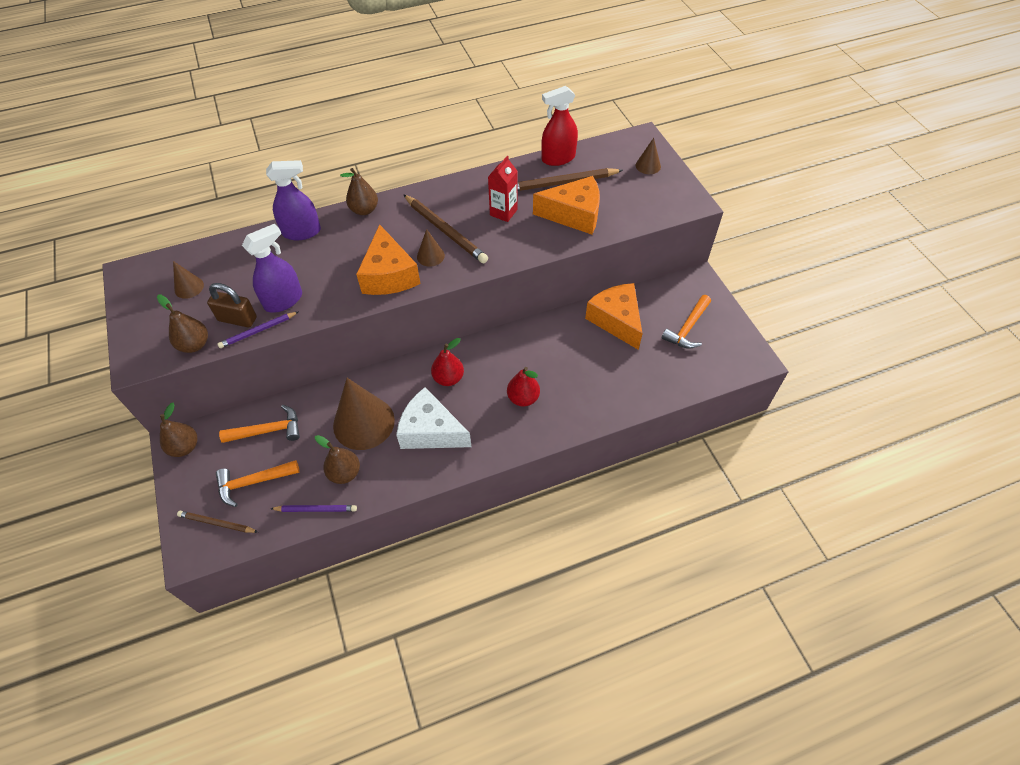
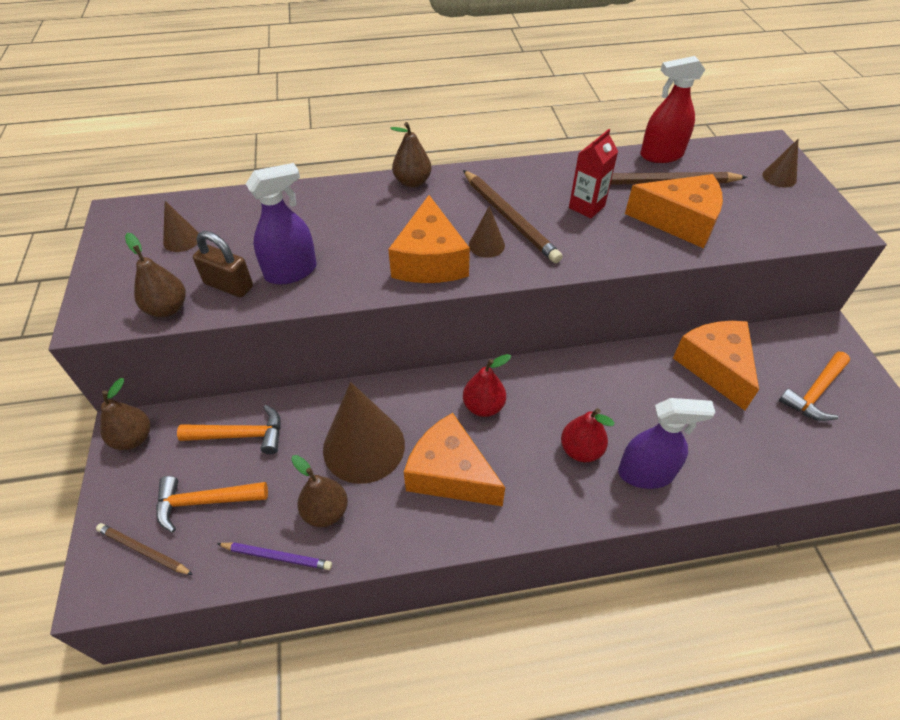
camera: 10 degrees right, 5 degrees down
(258, 331) = (250, 304): purple pencil -> none
(302, 232) = (332, 196): purple spray bottle -> purple spray bottle (645, 473)
(431, 431) = (450, 474): white cheese -> orange cheese

